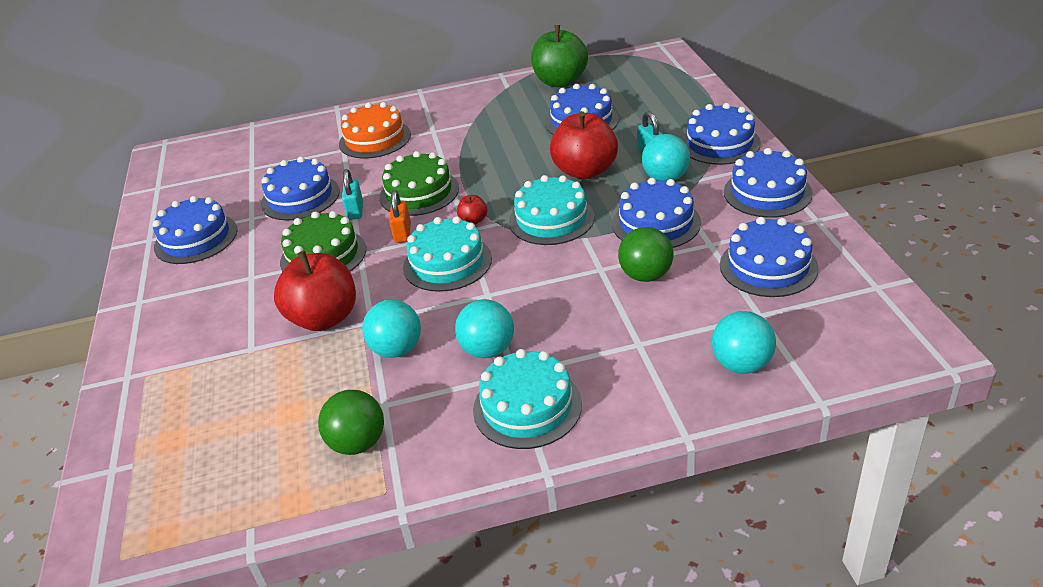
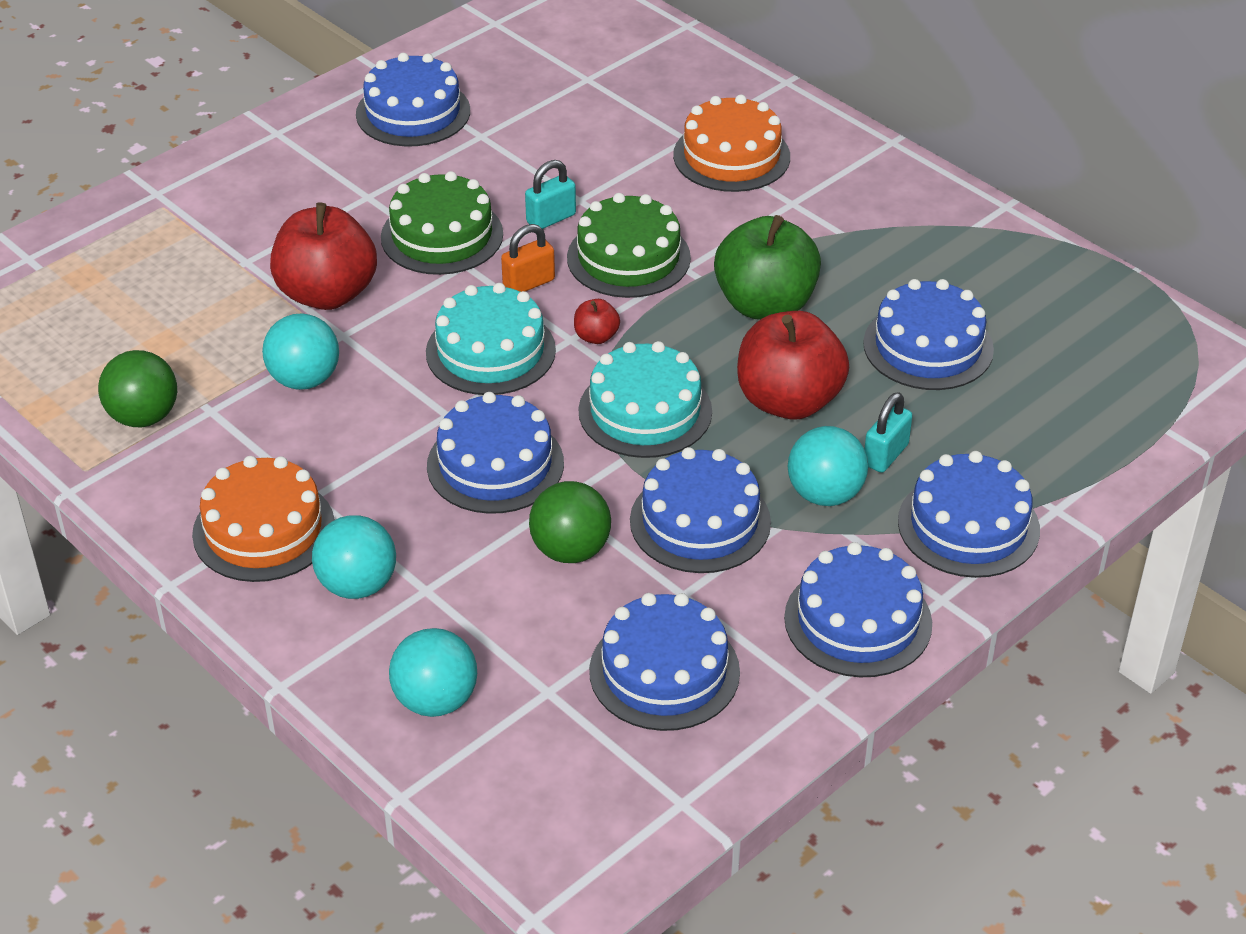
camera: 55 degrees right, 5 degrees up
(300, 197) = (550, 155): blue cake -> blue cake (495, 464)
(488, 350) = (343, 457): turquoise ball -> turquoise ball (357, 585)
(527, 407) = (264, 529): turquoise cake -> orange cake
(560, 81) = (1036, 277): green apple -> green apple (765, 304)

